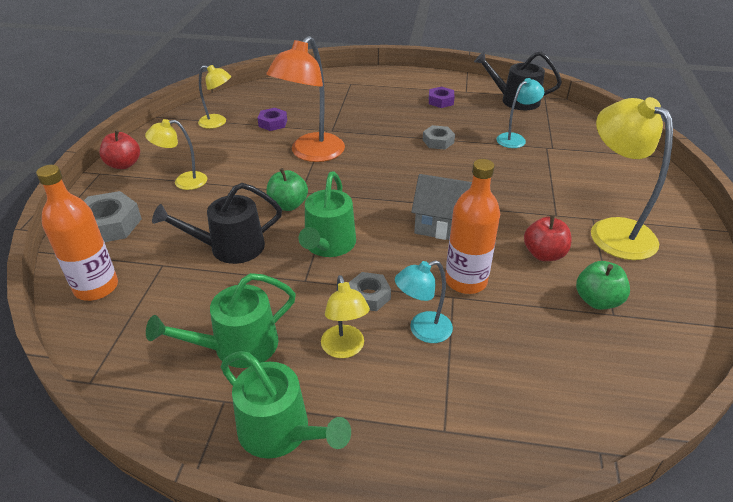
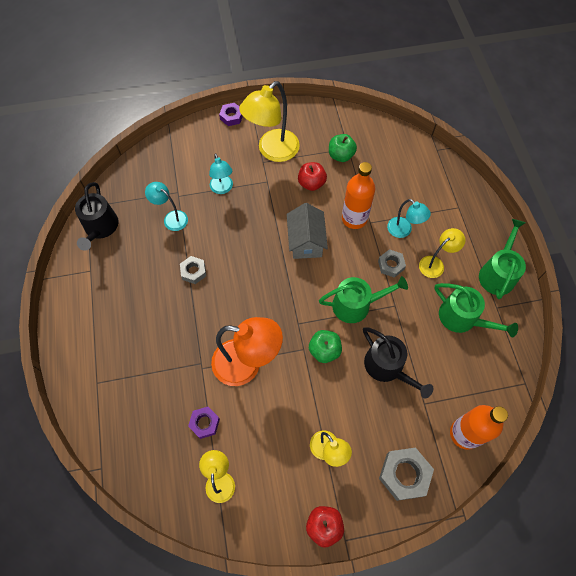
camera: 110 degrees left, 25 degrees up
(441, 101) = (117, 287): purple nut -> purple nut (231, 117)
(550, 178) = (222, 189): none -> turquoise lamp

